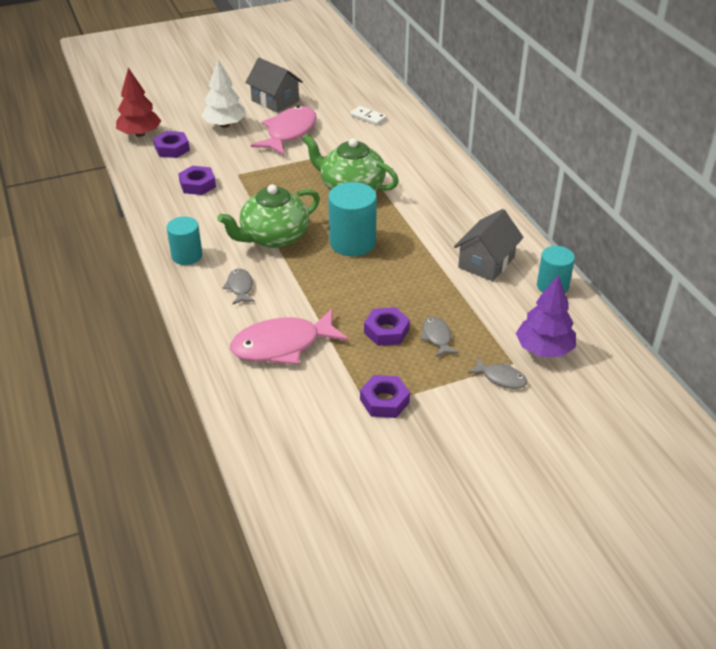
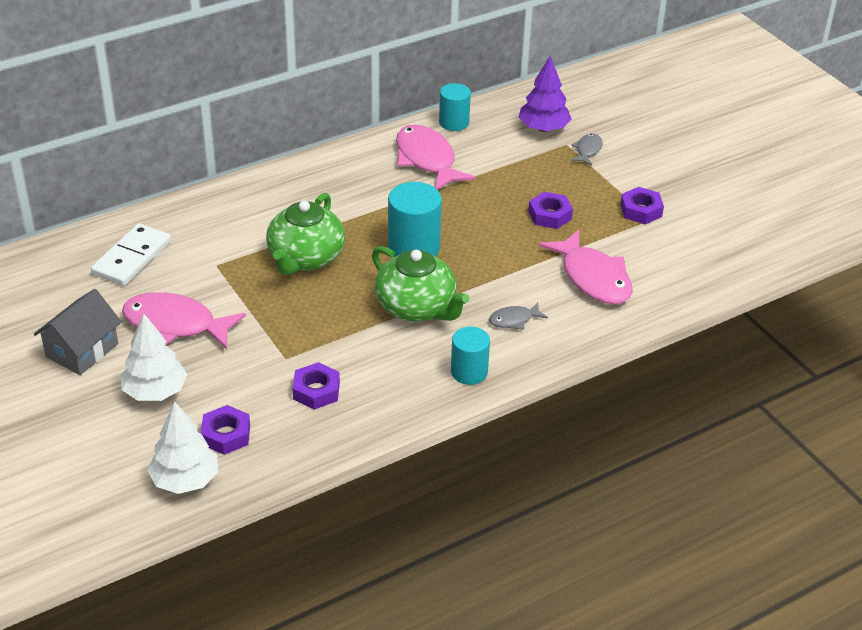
camera: 100 degrees left, 0 degrees up
(140, 134) = (185, 480): red tree -> white tree
(368, 117) = (132, 258): white domino -> white domino, size x1.76
(437, 337) = (548, 185): grey fish -> none
(486, 262) = (427, 160): grey house -> pink fish

